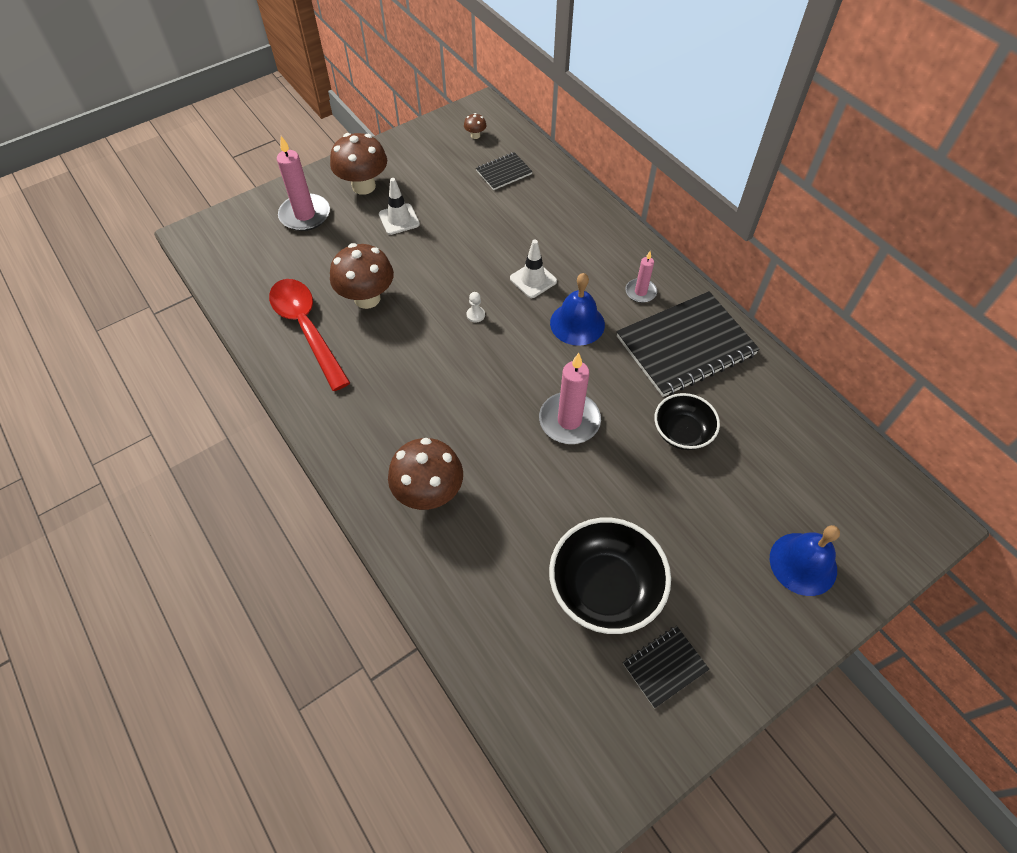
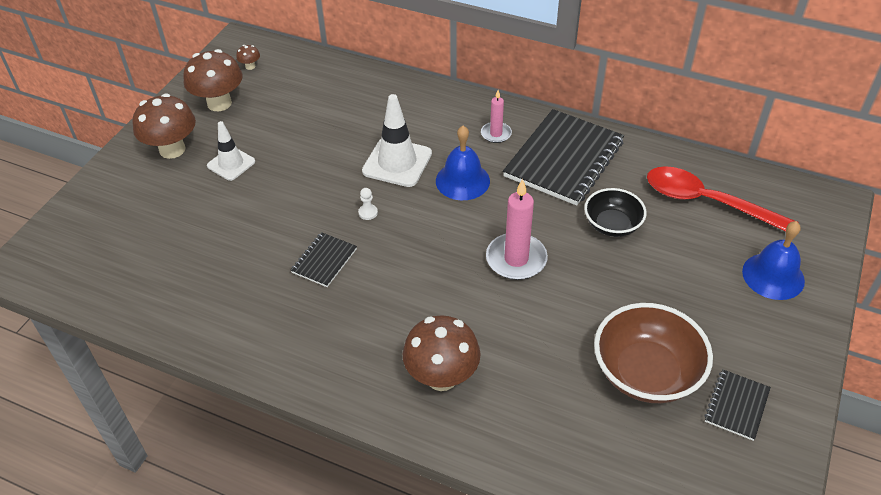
camera: 30 degrees left, 10 degrees down
(305, 215) = (130, 198): pink candle -> none
(307, 329) = (212, 296): red spoon -> red spoon (707, 202)
(367, 298) = (253, 243): brown mushroom -> brown mushroom (219, 103)
(504, 172) = (301, 87): black notebook -> black notebook (324, 261)
(533, 280) = (397, 162): white traffic cone -> white traffic cone, size x1.56
(605, 588) = (646, 372): black bowl -> brown bowl

